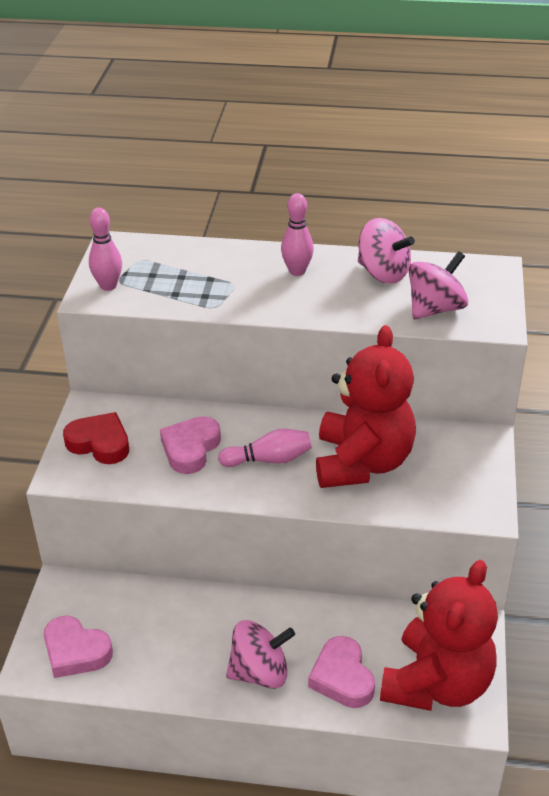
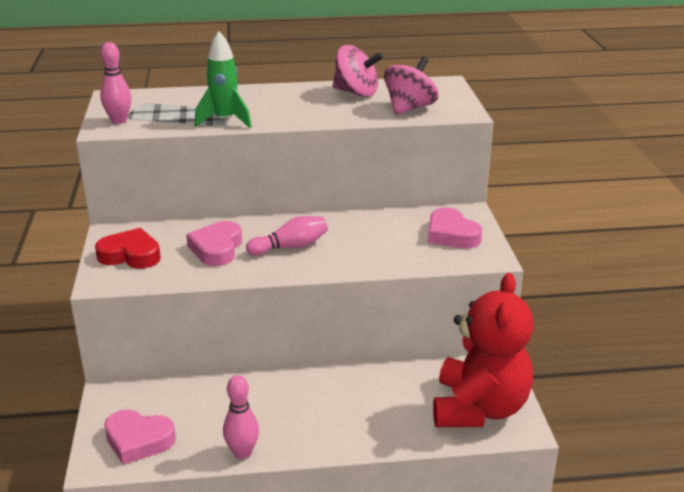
camera: 15 degrees left, 10 degrees down
(220, 301) = (225, 120): none -> green rocket
(260, 672) = (320, 427): pink spinning top -> none
(297, 271) = (283, 98): pink bowling pin -> pink bowling pin (242, 453)
(342, 677) = (395, 418): pink heart -> pink heart (451, 234)
(362, 462) = (372, 239): red teddy bear -> none

